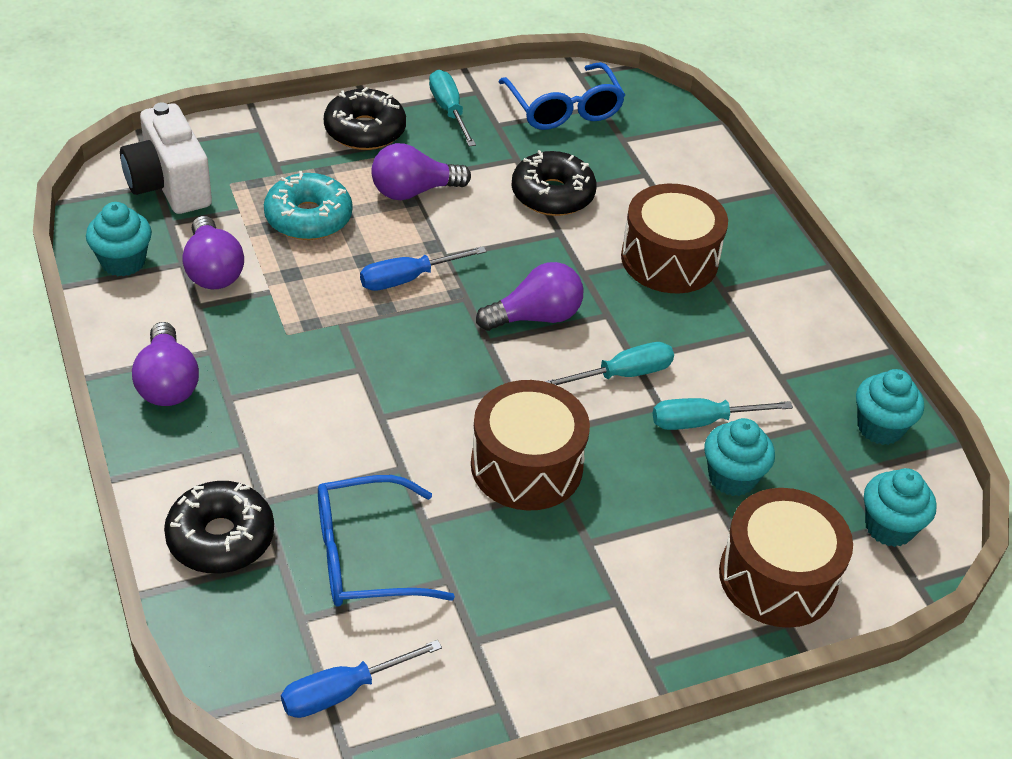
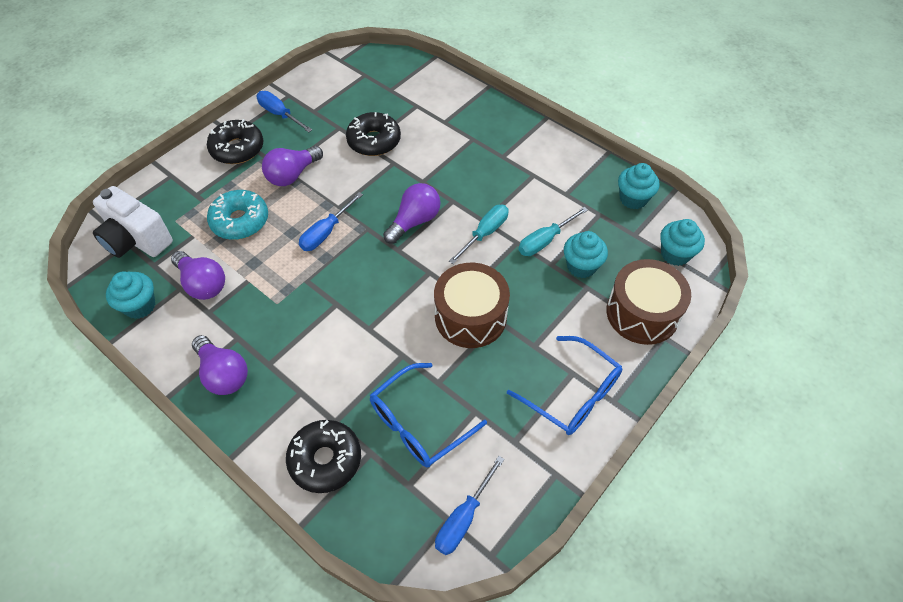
camera: 25 degrees left, 10 degrees up
(449, 110) = (279, 114): turquoise screwdriver -> blue screwdriver
(564, 109) = (345, 85): blue glasses -> blue glasses (573, 394)
(669, 259) = (463, 151): brown drum -> none

